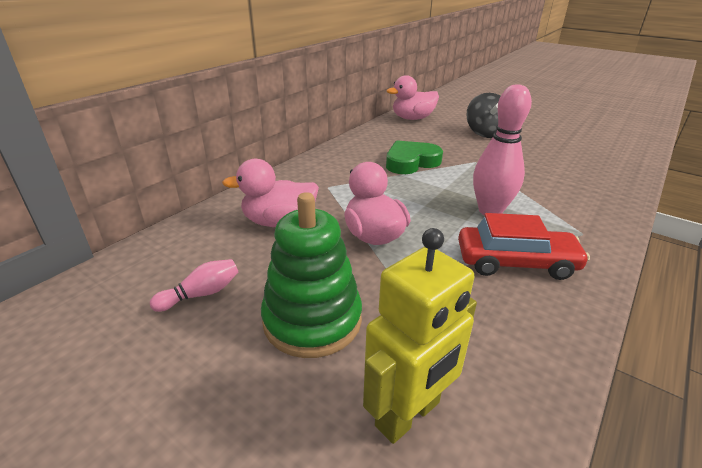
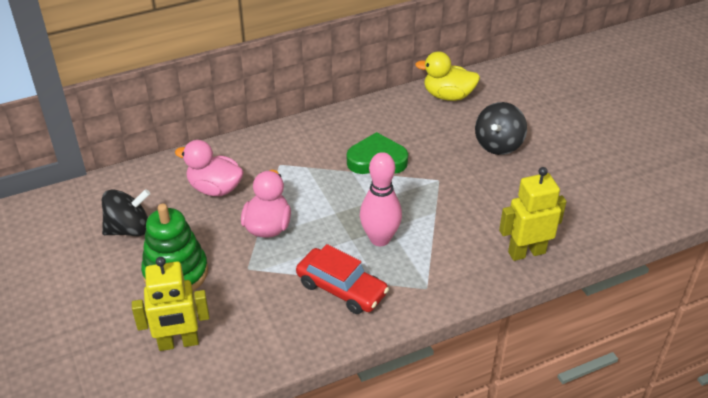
camera: 30 degrees right, 10 degrees up
(201, 294) = (129, 229): pink bowling pin -> black spinning top
(412, 118) = (448, 96): pink duck -> yellow duck
(608, 184) = (526, 252): none -> yellow robot

